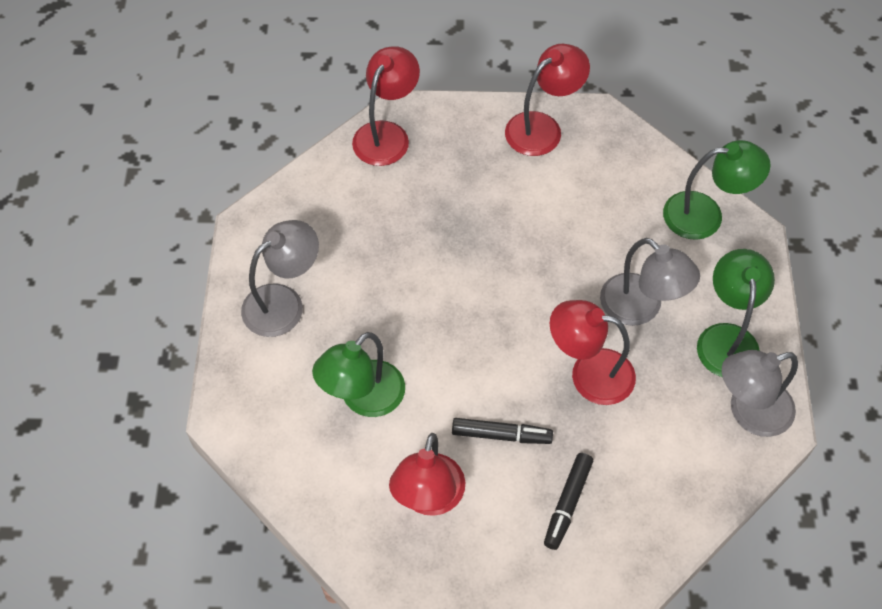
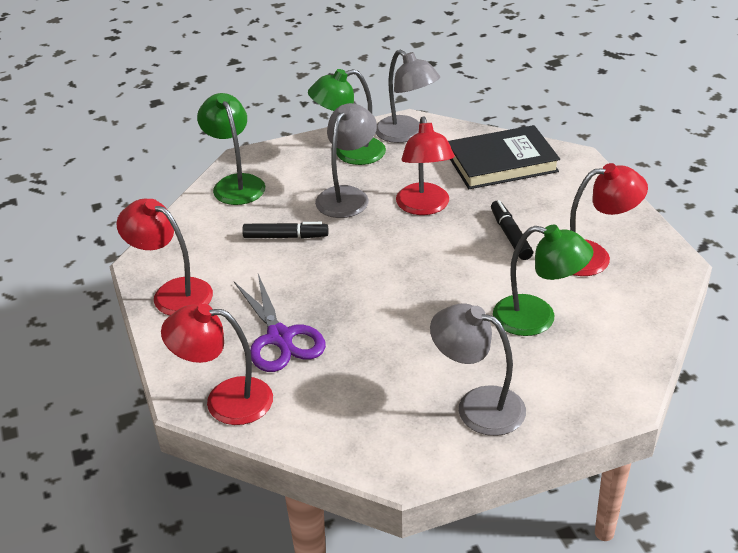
camera: 110 degrees left, 20 degrees down
(442, 189) = (280, 337): none -> purple scissors
(567, 503) = (539, 192): black marker -> black marker (285, 237)
(646, 491) = (501, 162): none -> black book

